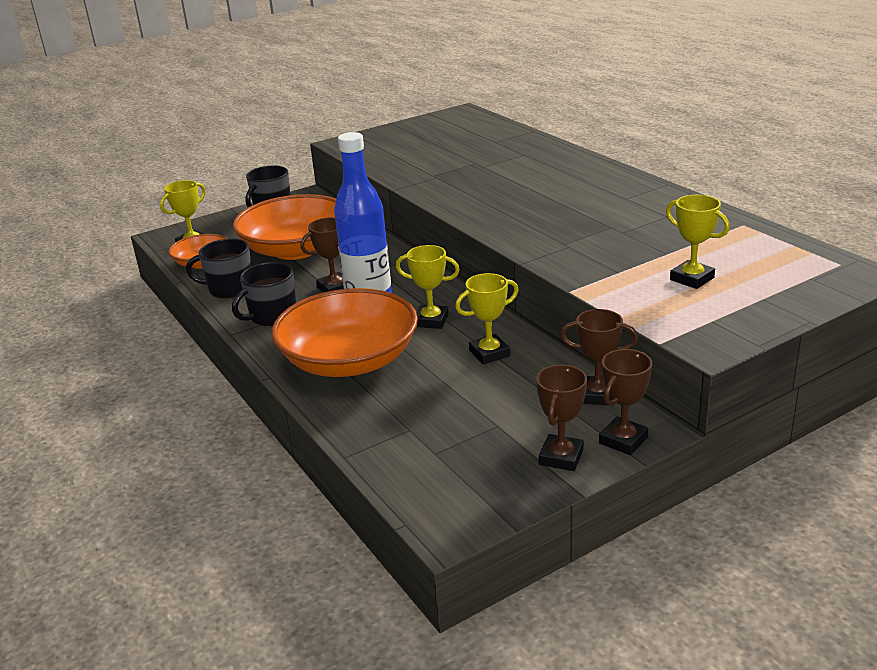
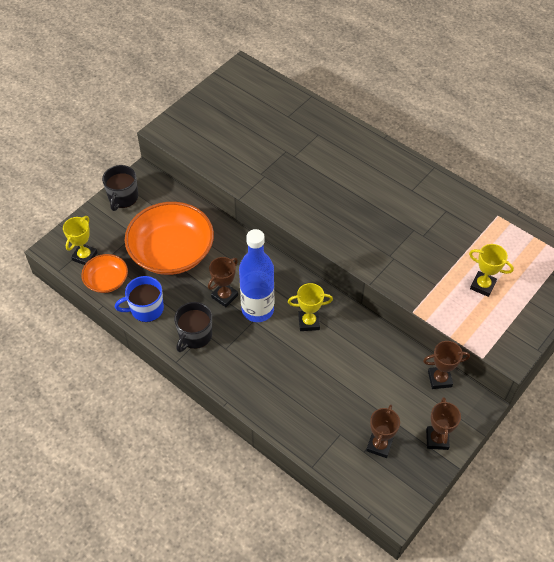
camera: 20 degrees left, 25 degrees up
(229, 288) = (146, 309): black mug -> blue mug
(349, 360) = (273, 375): orange bowl -> none
(489, 353) = (360, 350): yellow trophy -> none
(623, 440) = (466, 417): brown trophy -> brown trophy (379, 445)

